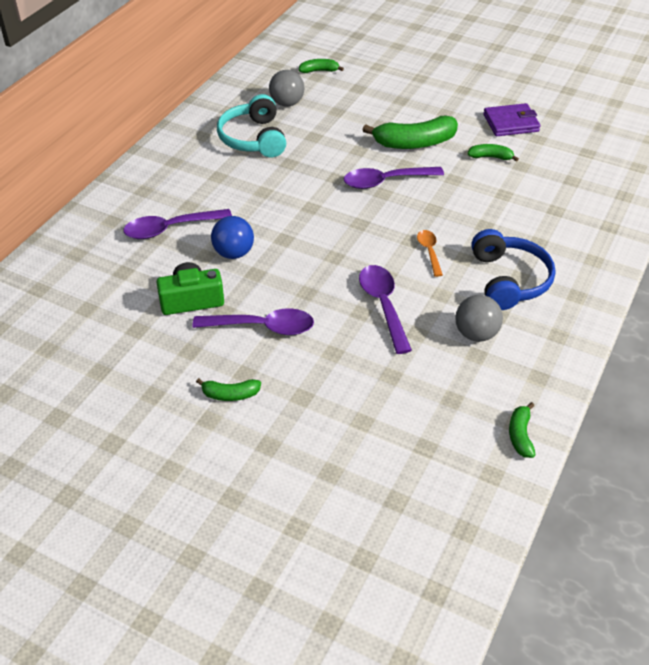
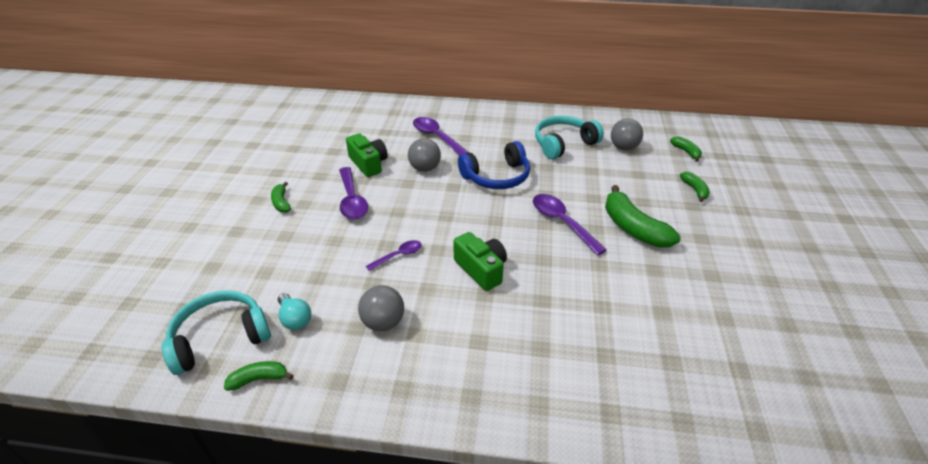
camera: 70 degrees right, 5 degrees down
(234, 253) = (425, 168): blue ball -> grey ball
(383, 305) = (398, 256): purple spoon -> purple spoon, size x0.58
(429, 252) = (481, 269): orange spoon -> green camera
(448, 400) = (295, 319): none -> turquoise light bulb
(455, 465) = (220, 338): none -> turquoise headphones
(490, 157) = (656, 285): green banana -> green banana (694, 190)
(508, 280) = (469, 333): blue headphones -> blue headphones (496, 177)
(511, 123) = (732, 290): purple wallet -> none

